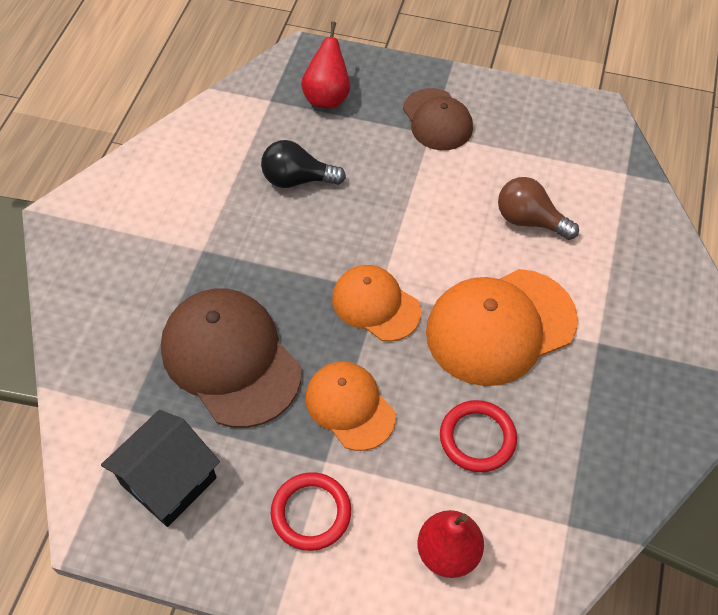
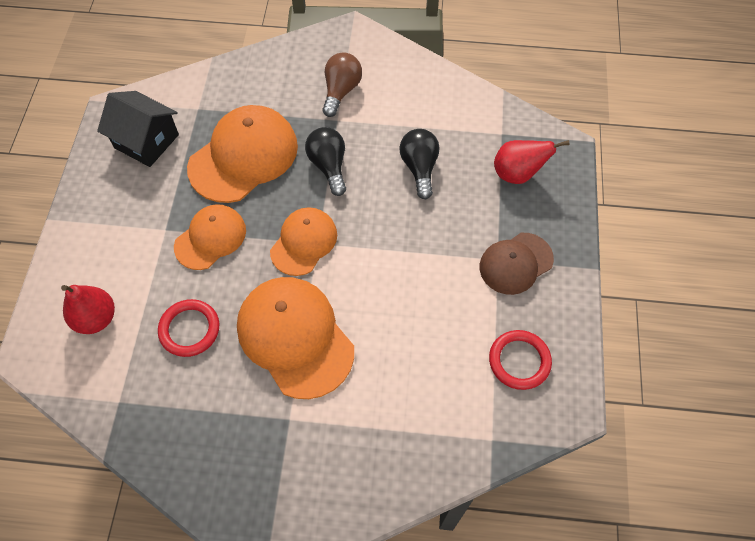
camera: 80 degrees right, 5 degrees up
(230, 359) = (243, 156): brown cap -> orange cap
(271, 267) = (329, 166): none -> black light bulb
(311, 513) = (125, 227): red ring -> red ring (519, 361)
(529, 220) = (413, 352): brown light bulb -> brown light bulb (341, 91)

